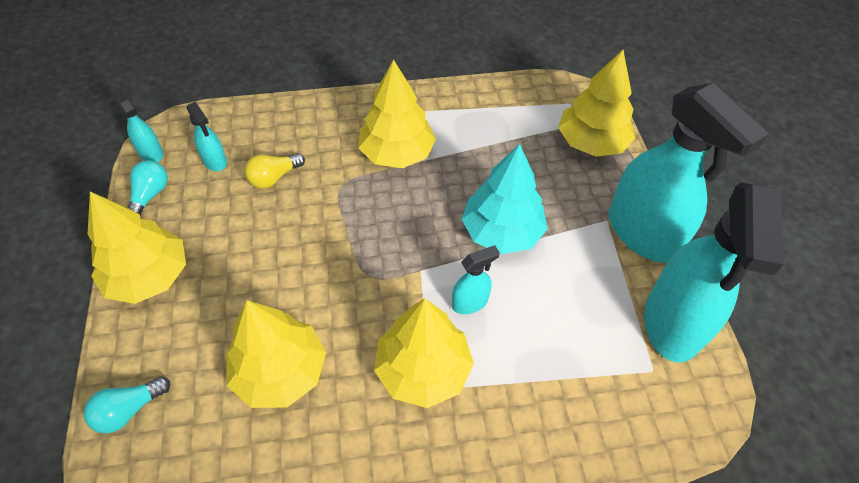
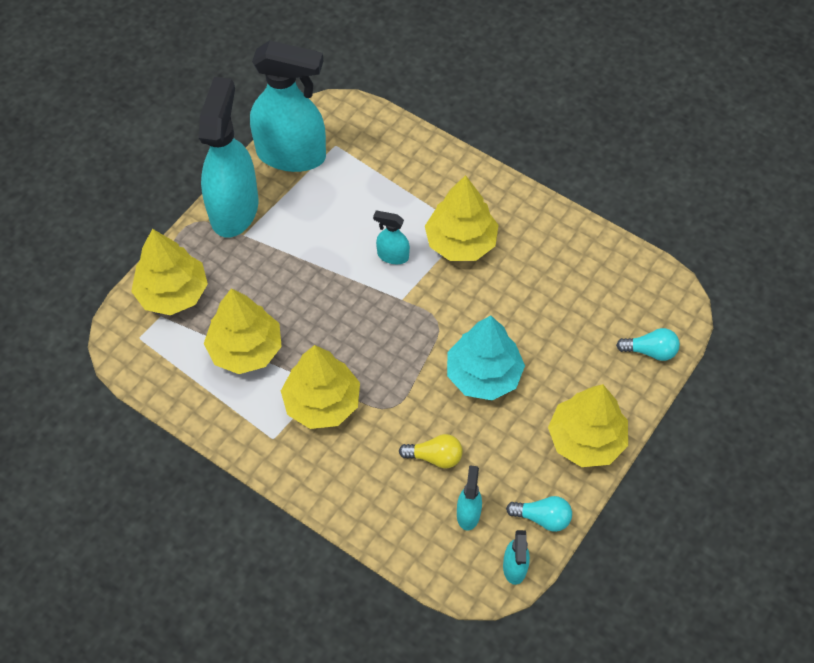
camera: 135 degrees left, 5 degrees up
(150, 195) = (542, 518): turquoise light bulb -> turquoise light bulb turned 135 degrees counterclockwise
(280, 372) = (545, 305): yellow tree -> yellow tree (245, 349)
(502, 232) = (320, 281): turquoise tree -> turquoise tree (483, 374)
(672, 323) = (292, 155): turquoise spray bottle -> turquoise spray bottle turned 45 degrees clockwise

